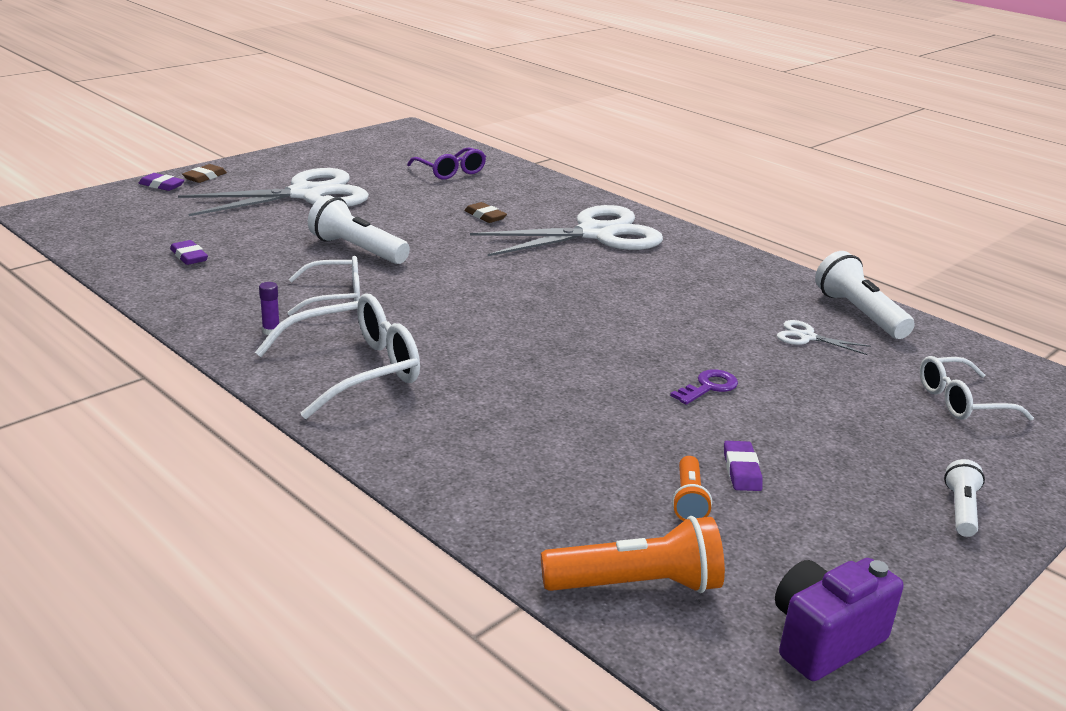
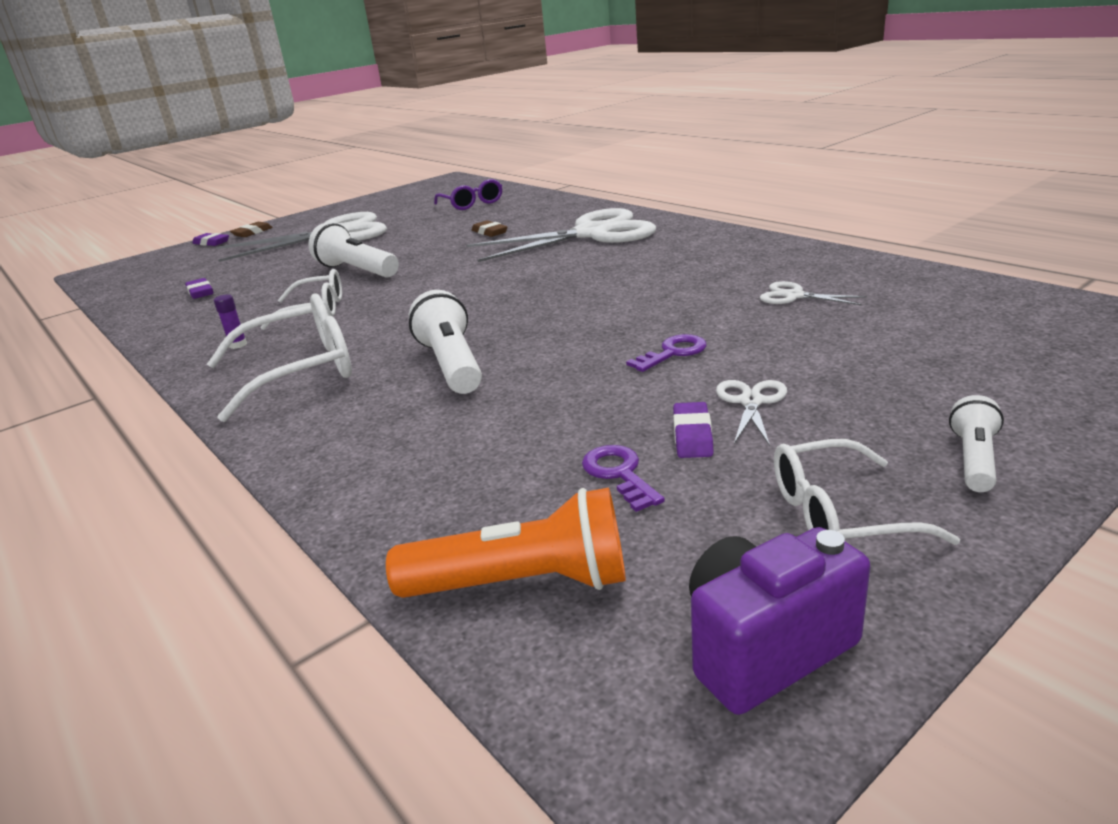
camera: 10 degrees right, 0 degrees up
(688, 500) = (619, 474): orange flashlight -> purple key
(785, 443) = (751, 402): none -> white scissors
(859, 313) = (856, 269): white flashlight -> white flashlight (451, 364)
(961, 401) = (974, 340): white glasses -> white glasses (838, 515)

